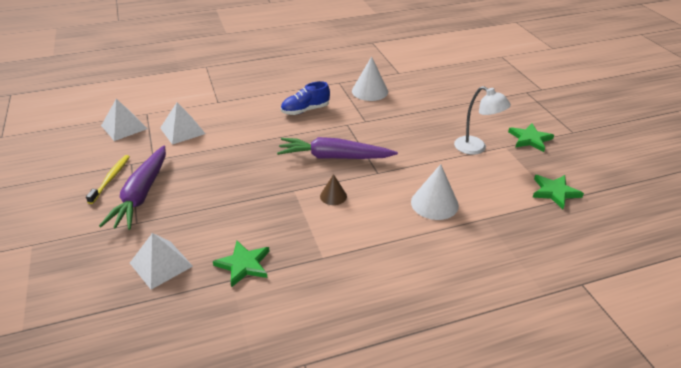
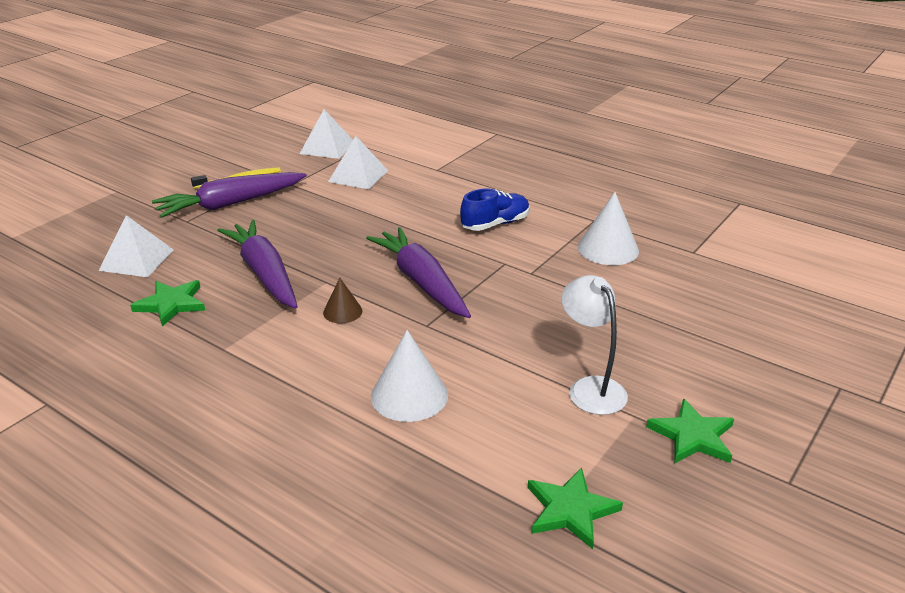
camera: 55 degrees right, 5 degrees down
(255, 211) = (264, 273): none -> purple carrot
(305, 110) = (495, 224): blue shoe -> blue shoe turned 120 degrees clockwise
(476, 148) = (590, 388): white lamp -> white lamp turned 150 degrees clockwise

